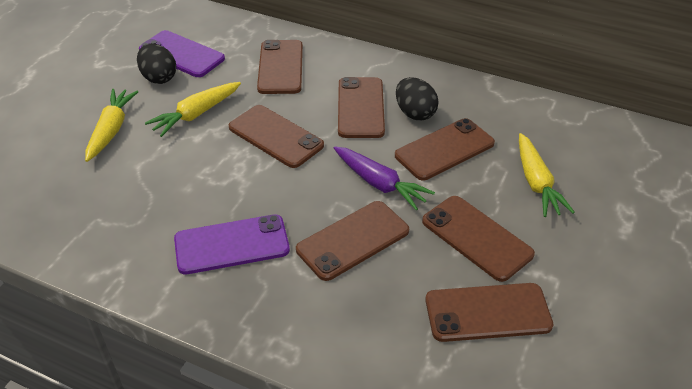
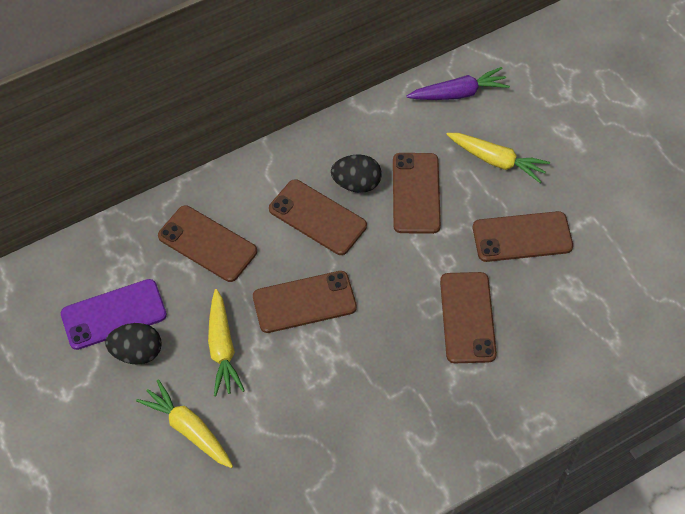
camera: 55 degrees left, 15 degrees up
(232, 244) = (412, 403): purple phone -> none
(379, 184) = (420, 262): purple carrot -> purple carrot (458, 93)
(487, 312) = (591, 278): brown phone -> none

